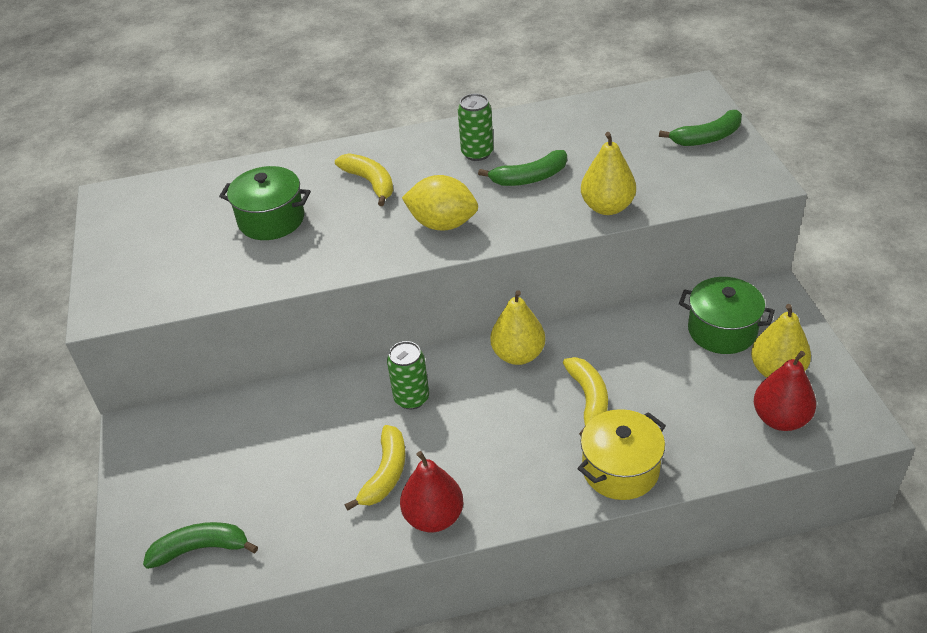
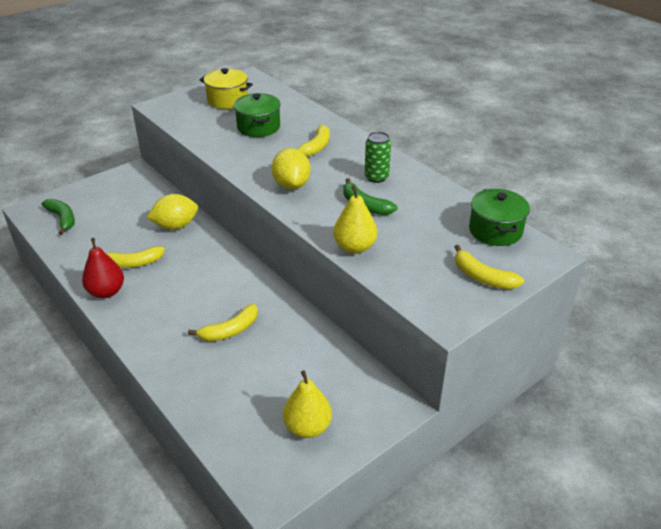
camera: 60 degrees right, 5 degrees down
(328, 408) = (175, 226): none -> yellow lemon
(411, 398) = (197, 254): green can -> none
(518, 355) = (256, 286): yellow pear -> none
(620, 469) = (171, 362): yellow pot -> yellow pot (227, 100)
(707, 138) = (482, 277): green banana -> yellow banana
(722, 330) = (336, 384): green pot -> green pot (495, 230)
(780, 419) = (255, 440): red pear -> none

